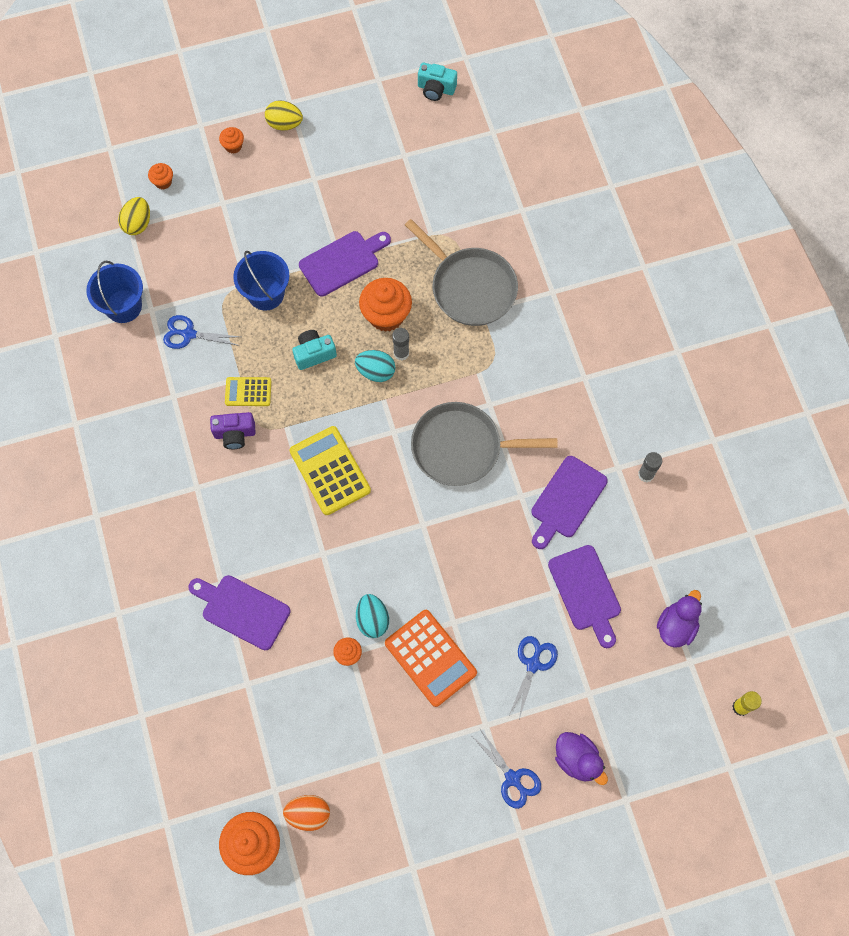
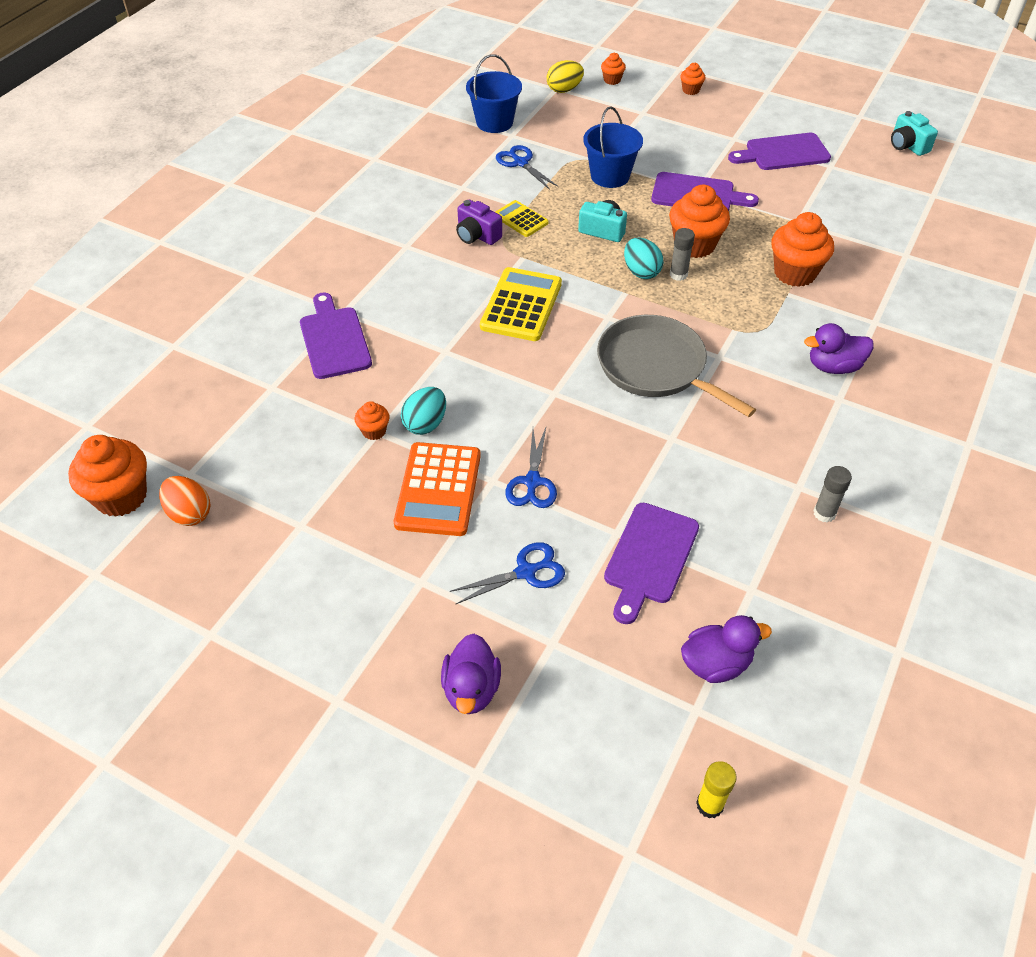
camera: 45 degrees right, 20 degrees down
(284, 124) = (748, 100): yellow egg -> none
(470, 287) = (795, 273): grey pan -> orange cupcake
(512, 778) = (390, 647): blue scissors -> blue scissors (532, 482)
(560, 353) = (833, 366): none -> purple duck
(566, 500) = (714, 473): purple cutting board -> purple cutting board (783, 153)

